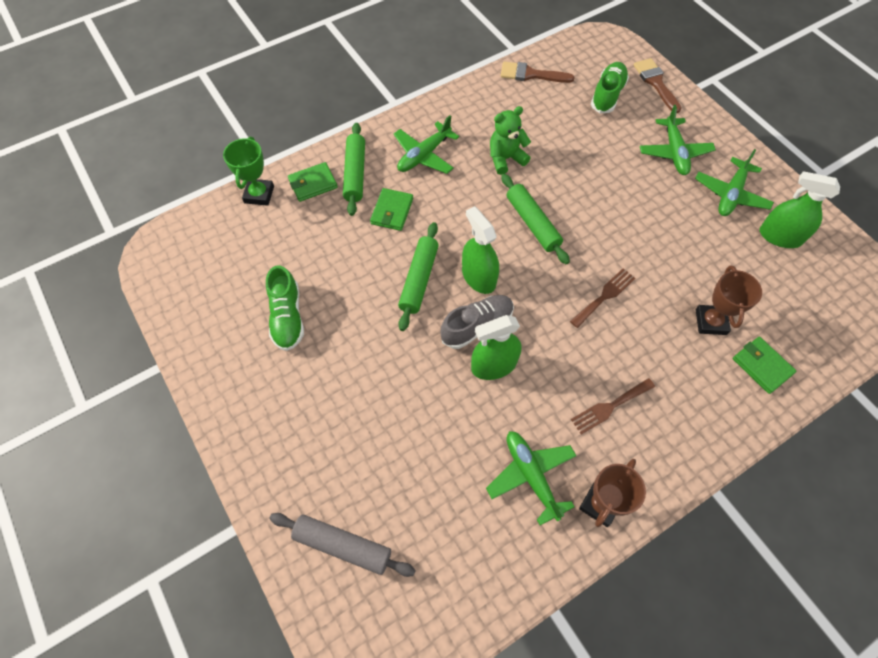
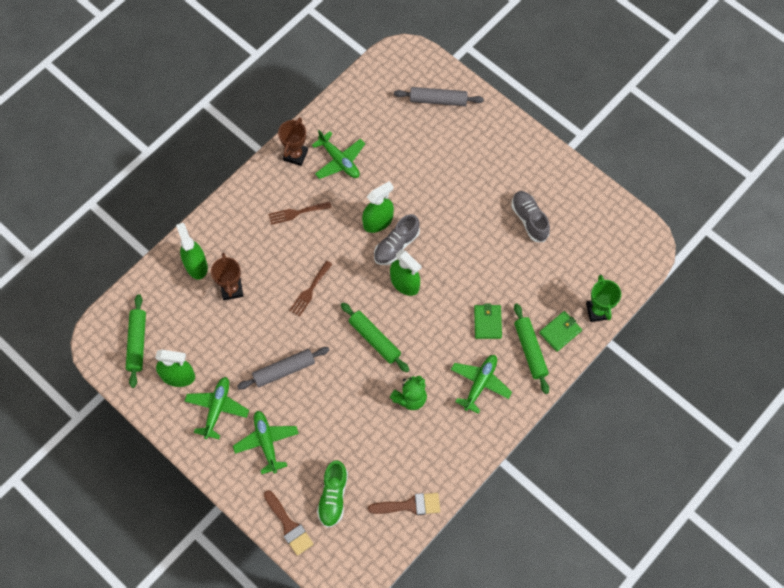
camera: 165 degrees right, 5 degrees up
(287, 317) = (529, 219): green shoe -> grey shoe
(419, 279) = (447, 270): green rolling pin -> green rolling pin (137, 343)
(609, 407) = (296, 213): brown fork -> brown fork turned 150 degrees counterclockwise
(648, 215) = (284, 370): none -> grey rolling pin
(762, 366) = (196, 265): green wallet -> green spray bottle

